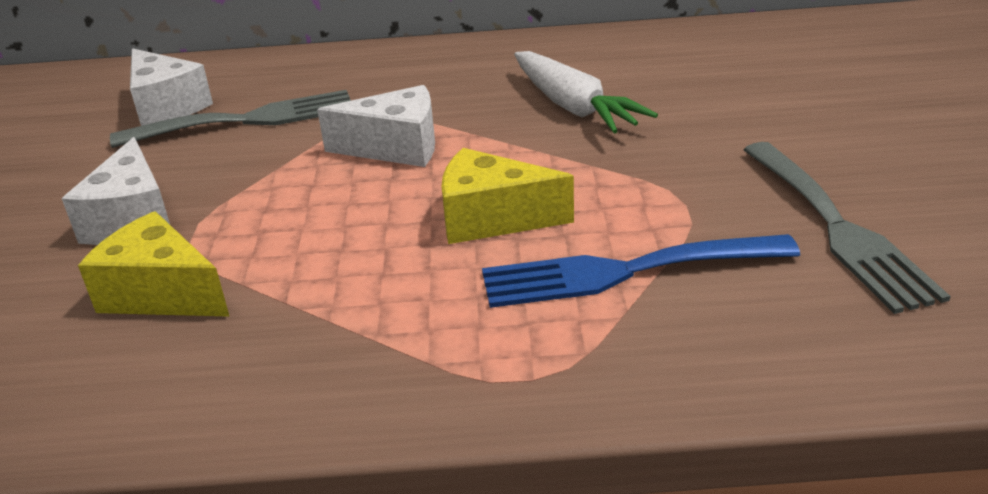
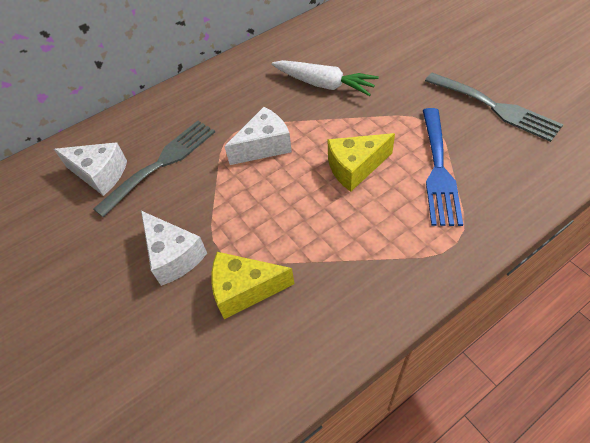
camera: 30 degrees left, 20 degrees up
(624, 272) = (438, 170): blue fork -> blue fork turned 45 degrees counterclockwise

